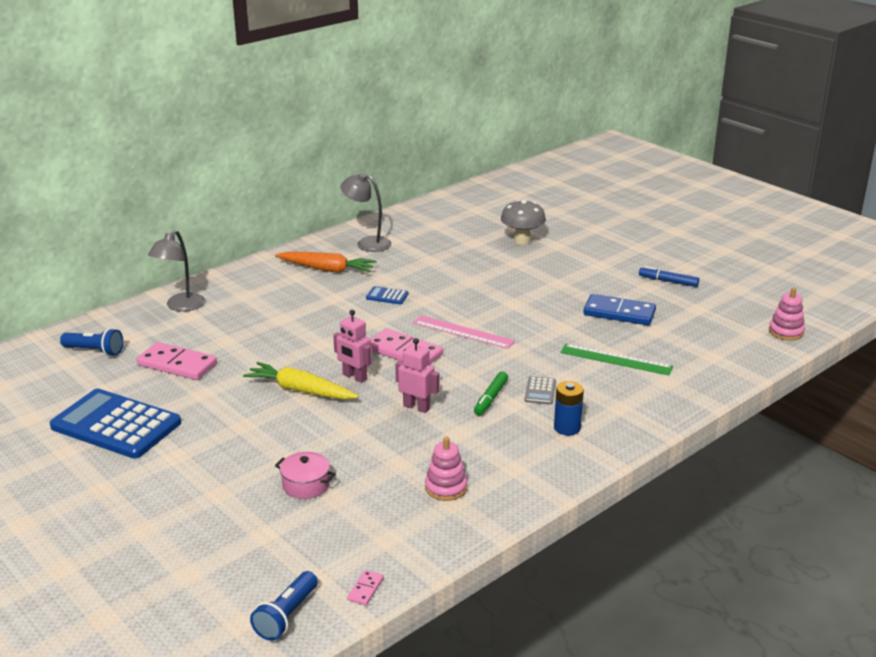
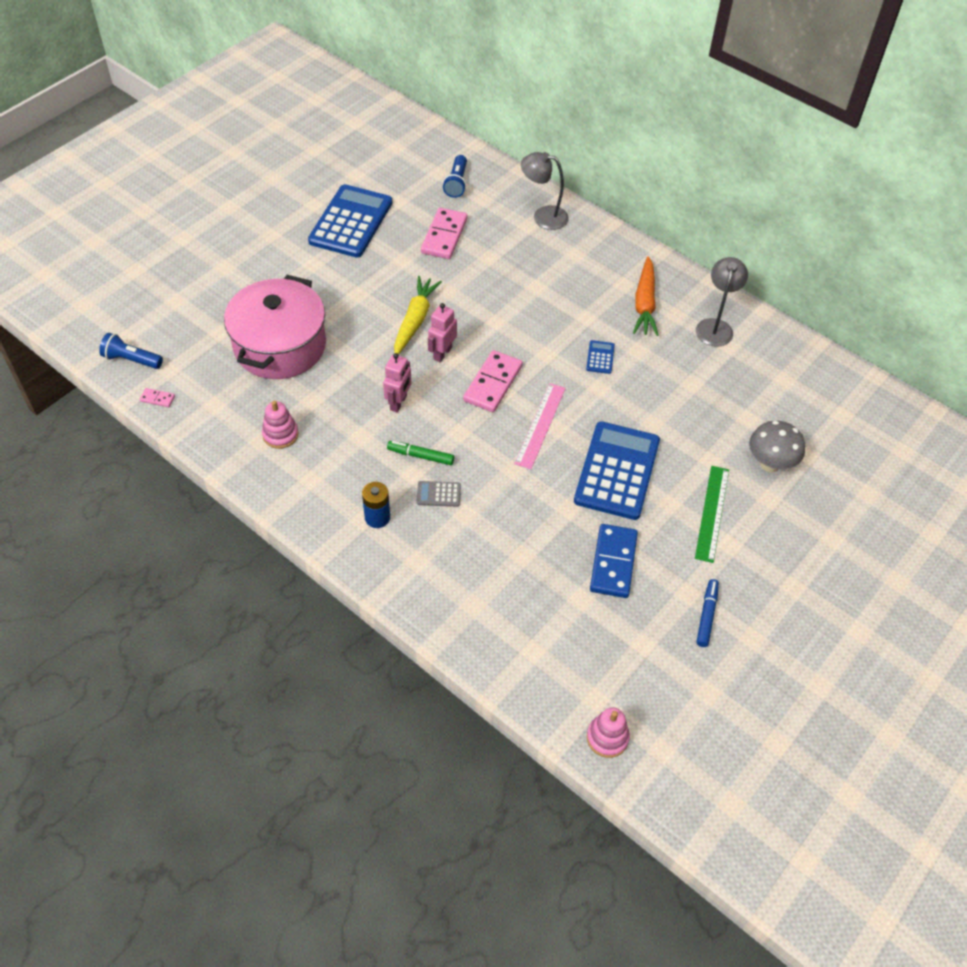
camera: 80 degrees right, 25 degrees up
(306, 485) = (280, 346): pink pot -> pink pot, size x2.45
(522, 301) = (617, 471): none -> blue calculator
(616, 359) = (509, 558): green ruler -> green ruler (712, 513)

